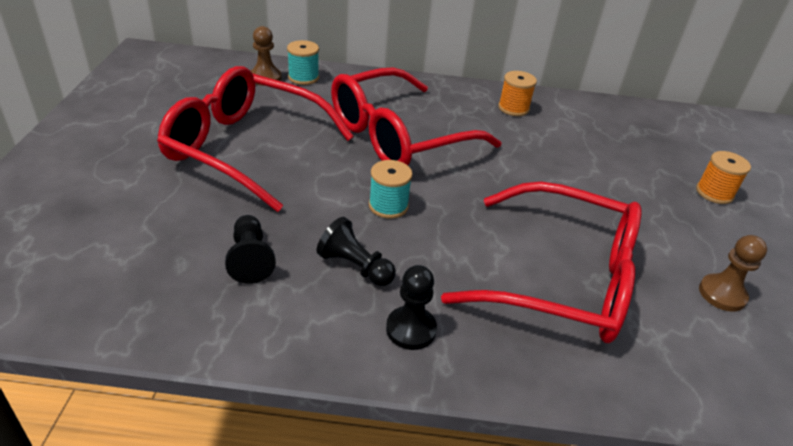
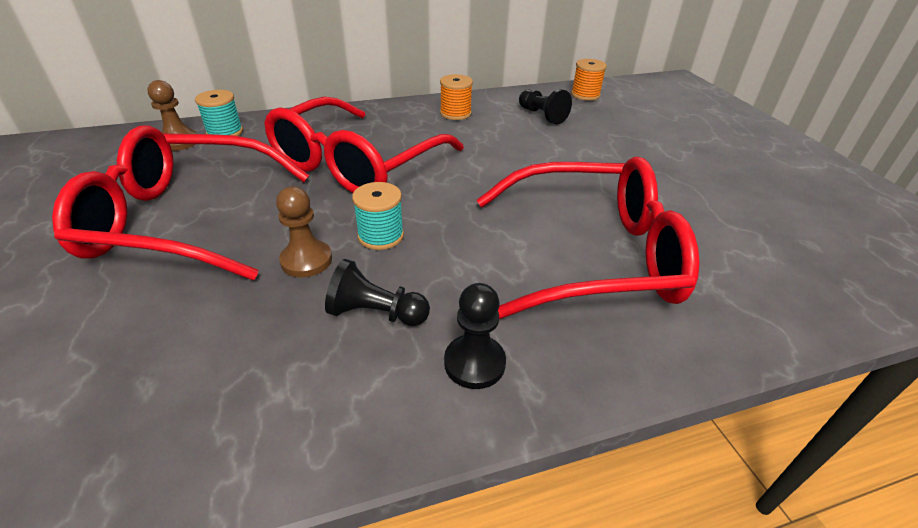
camera: 20 degrees left, 0 degrees up
(250, 259) = (241, 347): black pawn -> black pawn (542, 115)
(714, 193) = (664, 142): orange spool -> orange spool (585, 95)
(722, 294) = (729, 224): brown pawn -> brown pawn (306, 260)

